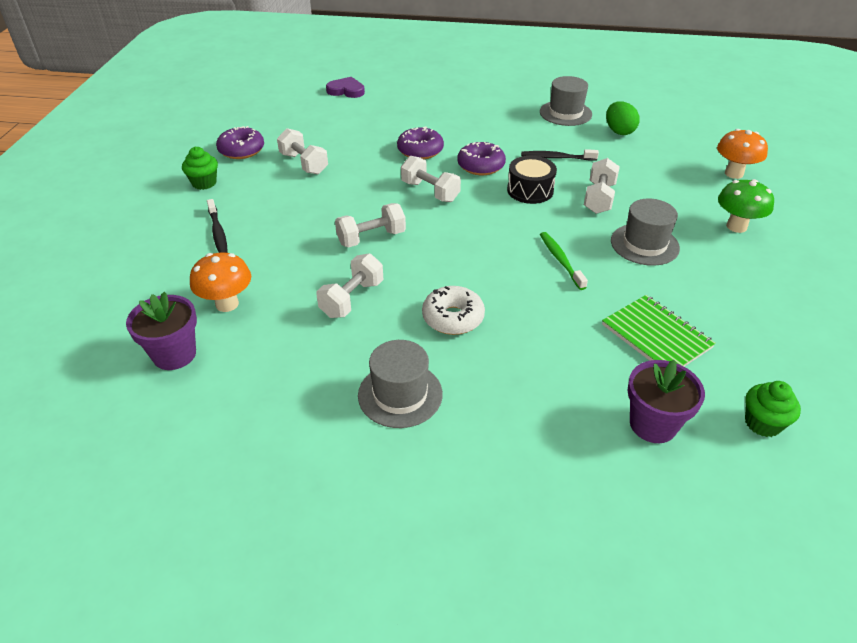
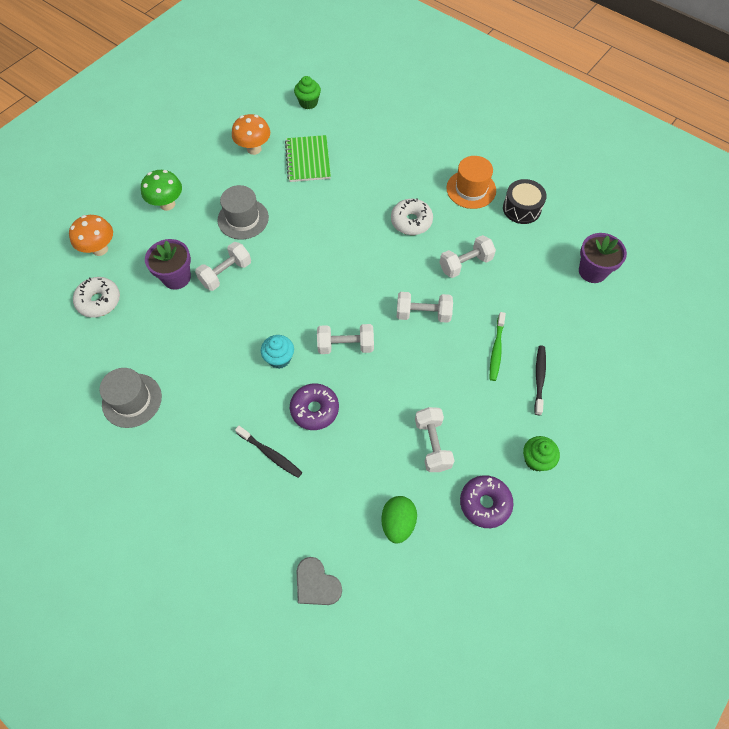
camera: 150 degrees left, 20 degrees up
(227, 304) = (550, 297): orange mushroom -> orange mushroom (254, 149)
(346, 90) = (316, 584): purple heart -> grey heart
(400, 394) = (471, 189): grey hat -> orange hat
(430, 191) = (345, 345): white dumbbell -> white dumbbell turned 75 degrees counterclockwise
(481, 166) = (279, 358): purple donut -> turquoise cupcake
(530, 190) = (267, 307): black drum -> black drum (521, 208)
(556, 158) = (208, 337): black toothbrush -> black toothbrush (270, 454)
(560, 260) = (309, 232): green toothbrush -> green toothbrush (496, 350)
(619, 131) = (118, 345): green egg -> green egg (398, 523)
(653, 424) = (358, 123): purple flower pot -> purple flower pot (176, 277)
(675, 146) = (99, 301): none -> white donut

